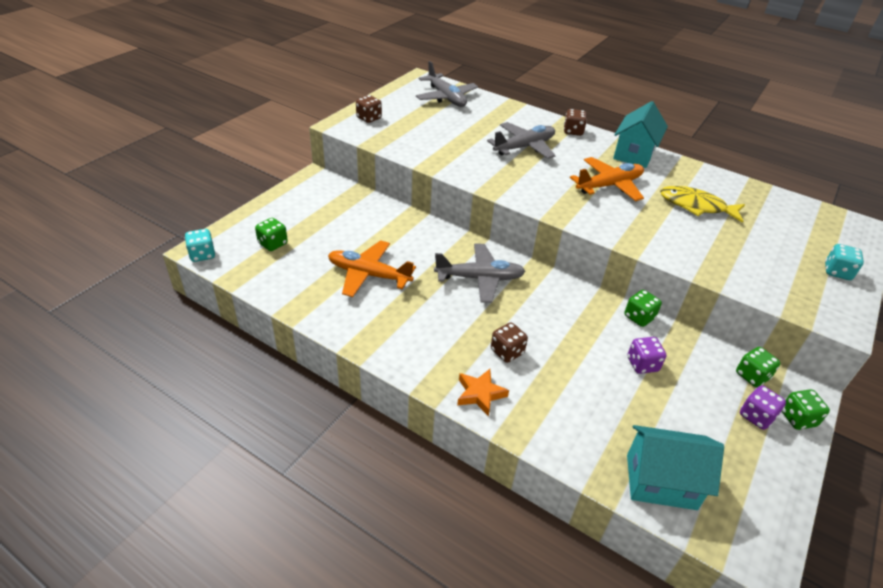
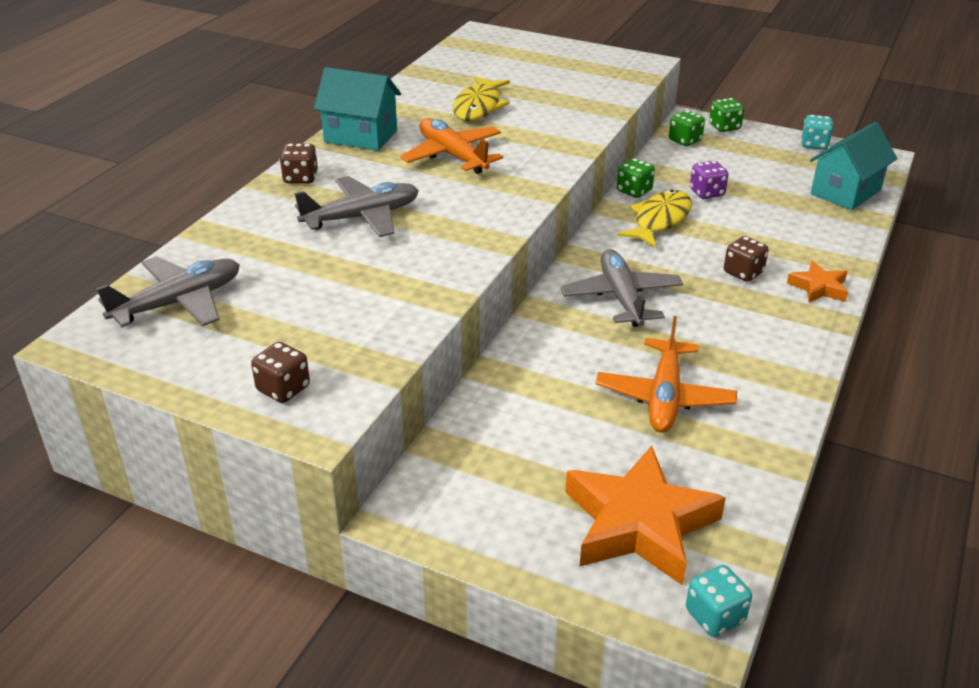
camera: 95 degrees left, 5 degrees down
(273, 244) = (639, 524): green dice -> orange star
(524, 147) = (362, 217): grey plane -> grey plane turned 105 degrees clockwise
(590, 322) = (659, 220): none -> yellow fish
(661, 481) = (845, 192): turquoise house -> turquoise house turned 45 degrees clockwise
(756, 416) = (735, 144): purple dice -> none
(837, 272) = (569, 54): turquoise dice -> turquoise dice (814, 144)

